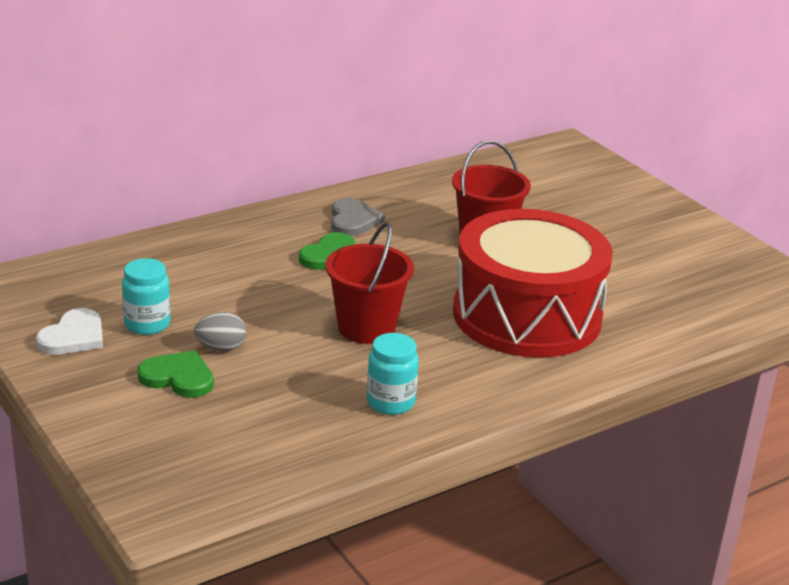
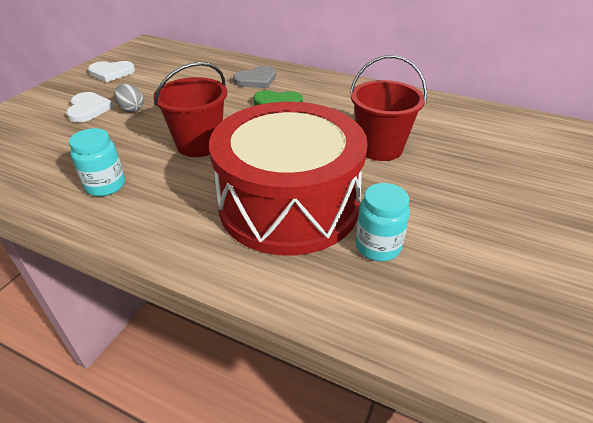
camera: 60 degrees right, 10 degrees up
(147, 324) = (140, 84): turquoise jar -> turquoise jar (378, 246)
(178, 377) = (88, 109): green heart -> white heart
(353, 220) = (332, 96): grey heart -> grey heart (256, 80)

